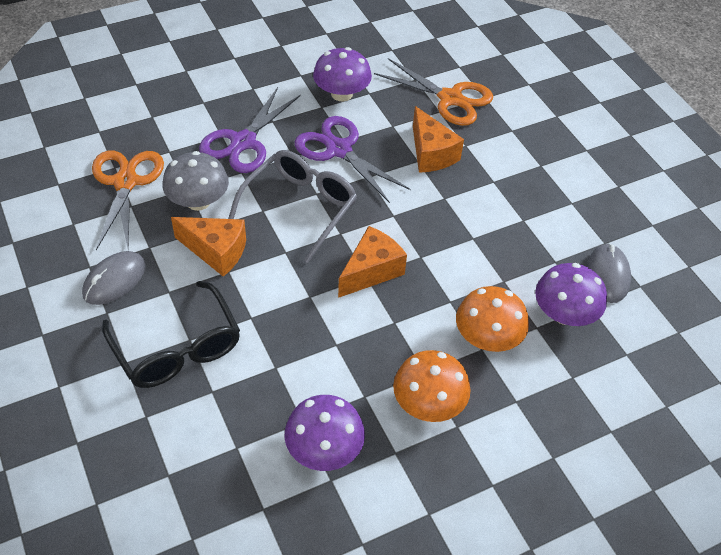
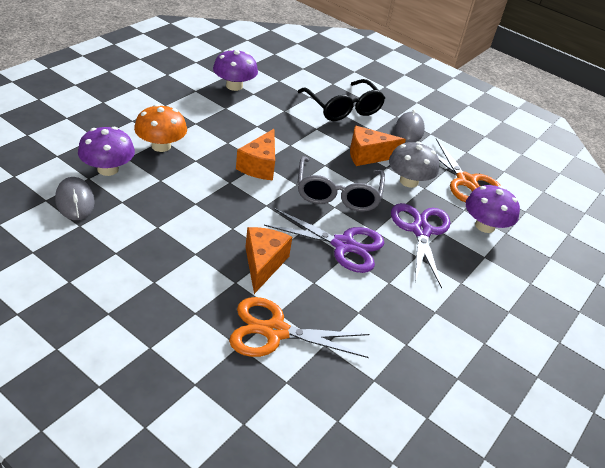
camera: 150 degrees right, 10 degrees down
(177, 348) = (343, 108): black glasses -> black glasses turned 150 degrees counterclockwise
(341, 94) = (382, 302): purple mushroom -> purple mushroom (485, 226)
(428, 403) = (186, 110): orange mushroom -> none
(431, 153) = (263, 264): orange cheese -> orange cheese turned 60 degrees clockwise

